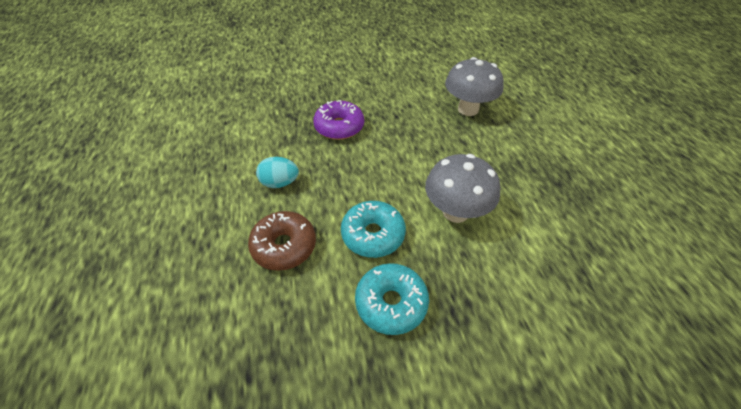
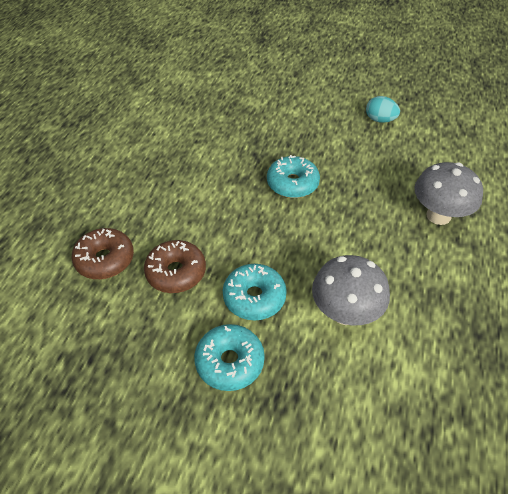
camera: 30 degrees right, 0 degrees up
(200, 267) = (105, 260): none -> brown donut
(280, 183) = (206, 216): turquoise egg -> turquoise egg (380, 120)
(339, 127) = (292, 184): purple donut -> turquoise donut

